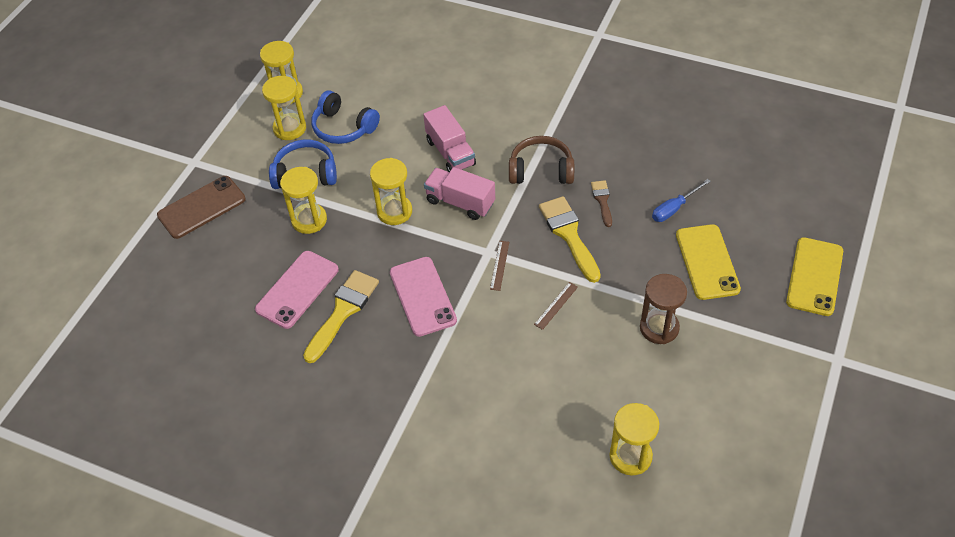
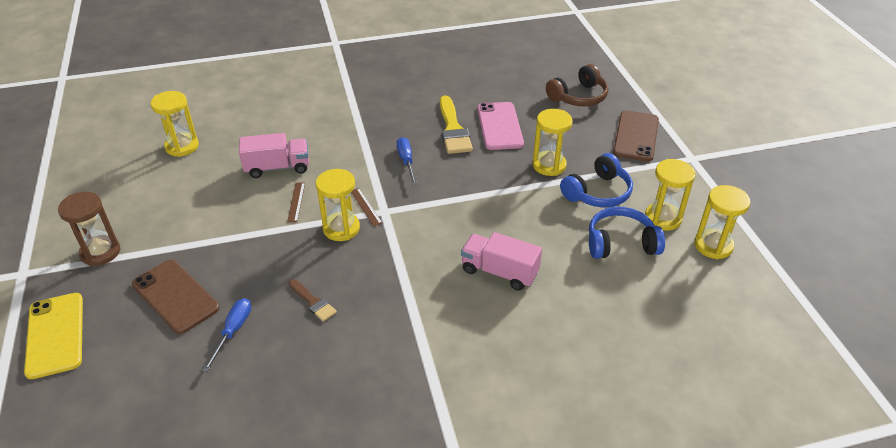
camera: 140 degrees right, 10 degrees down
(394, 211) = (491, 202): yellow hourglass -> yellow hourglass (341, 228)
(422, 296) = (406, 161): pink phone -> blue screwdriver
(460, 202) = (445, 235): pink truck -> pink truck (277, 167)
(541, 170) = (397, 300): brown headphones -> brown headphones (578, 97)
(569, 234) = (324, 257): yellow brush -> none
(659, 328) = (198, 225): brown hourglass -> brown hourglass (100, 252)
(707, 262) = (175, 296): yellow phone -> brown phone

